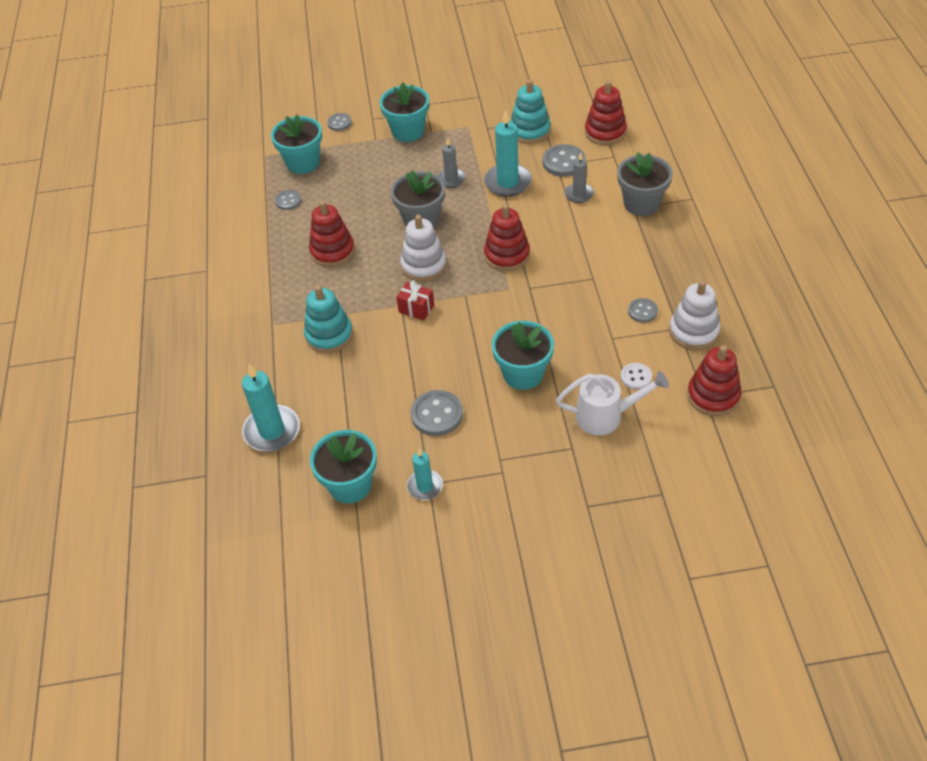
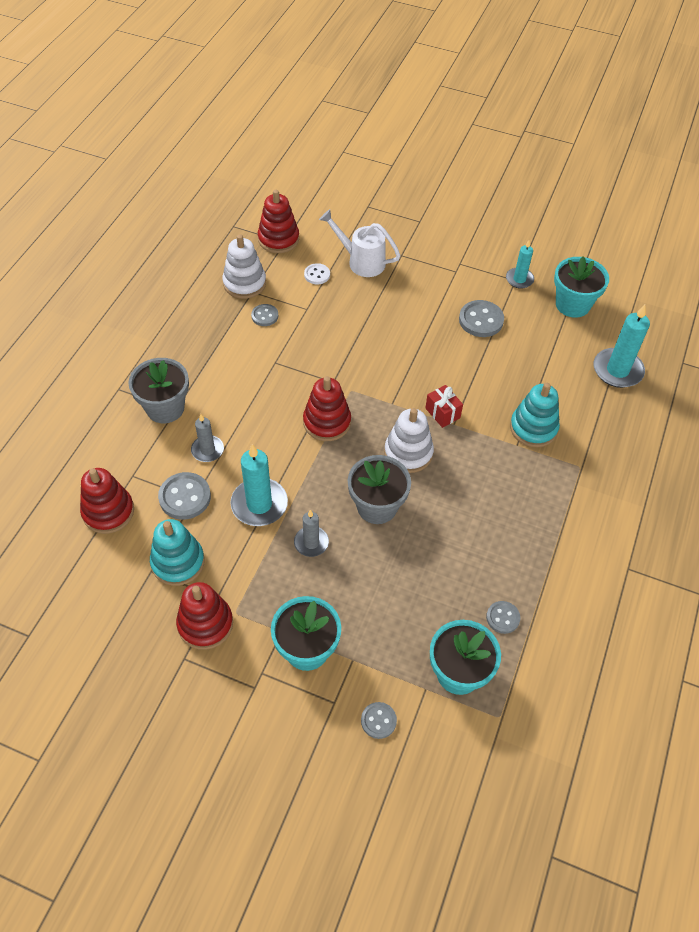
camera: 155 degrees left, 5 degrees up
(332, 251) = (486, 518): red stacking toy -> red stacking toy (205, 624)
(523, 374) = (395, 317): turquoise flower pot -> none

